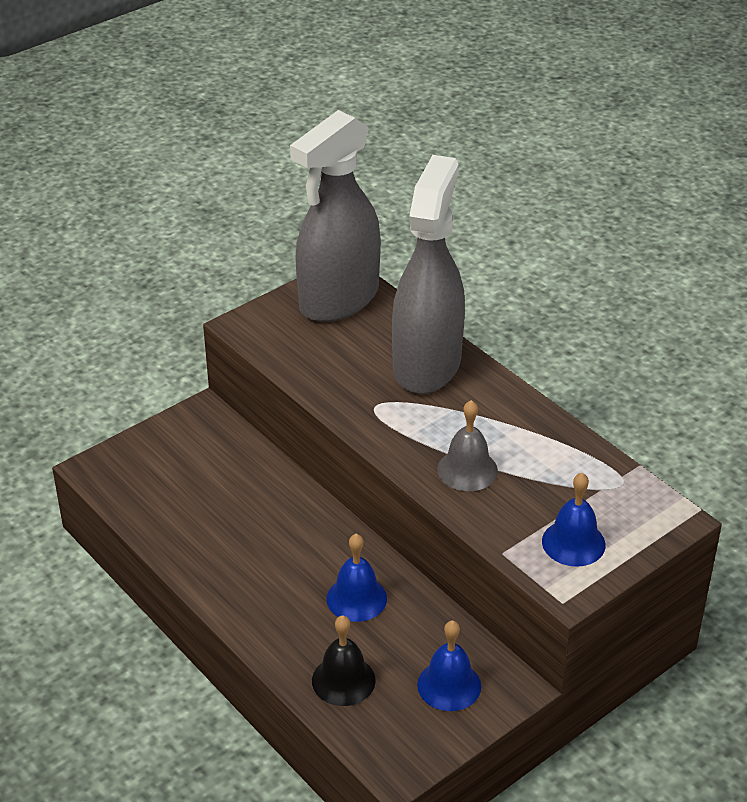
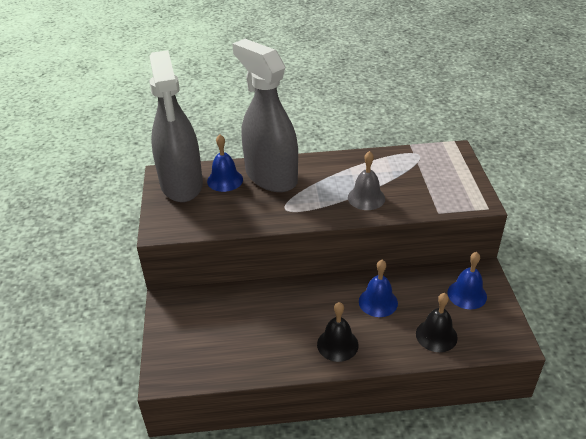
camera: 55 degrees left, 0 degrees up
(252, 590) = (337, 344): none -> black bell
(573, 543) = (448, 187): blue bell -> blue bell (225, 180)

